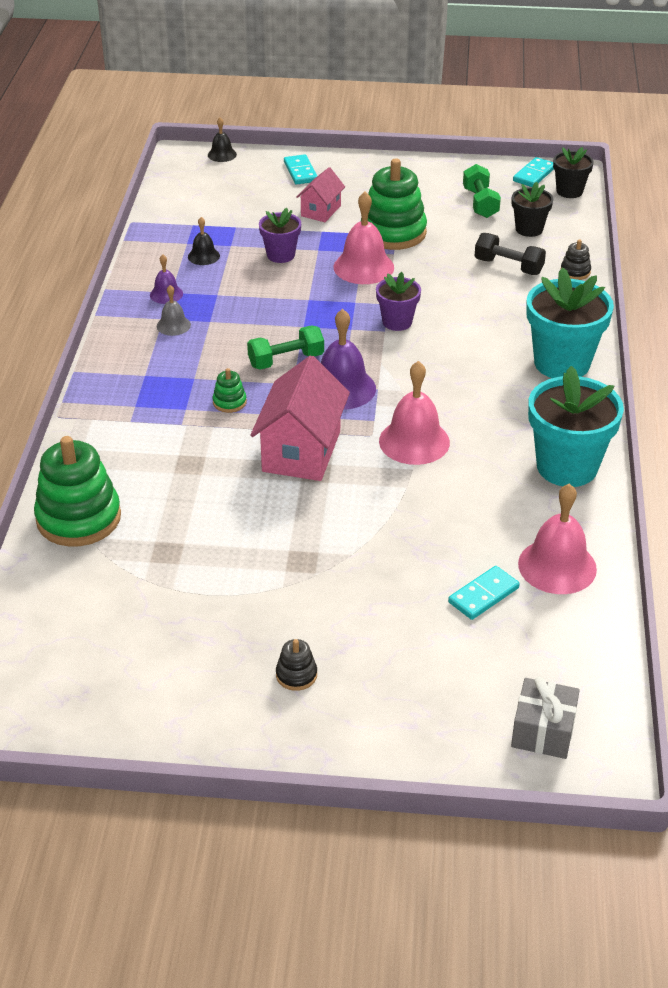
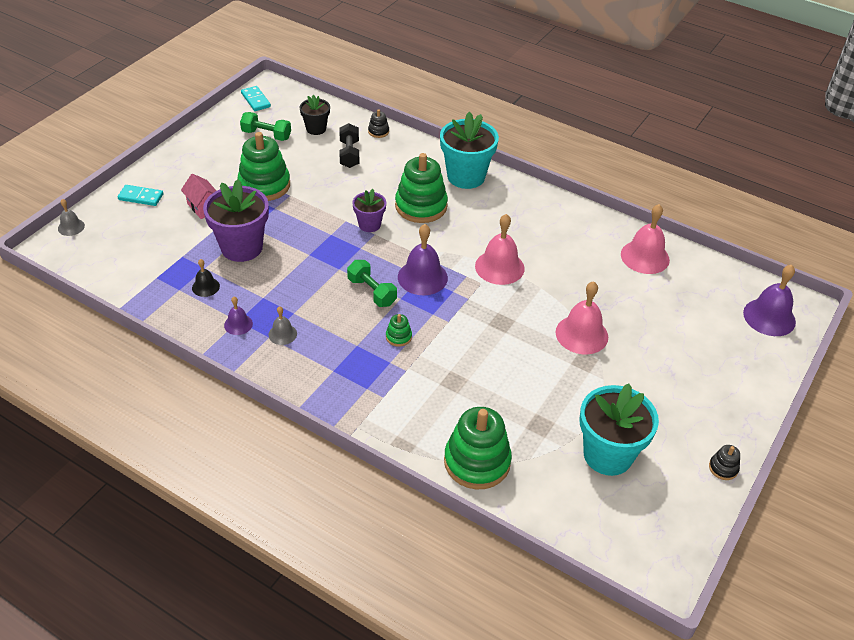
camera: 65 degrees left, 5 degrees up
(222, 154) = (71, 227): black bell -> grey bell
(280, 255) = (242, 247): purple flower pot -> purple flower pot, size x1.81
(286, 360) = (372, 292): green dumbbell -> green dumbbell turned 45 degrees counterclockwise
(296, 675) = (685, 401): black stacking toy -> black stacking toy (723, 468)
(301, 451) = (476, 321): pink house -> none
(363, 267) = (293, 214): pink bell -> pink bell (581, 334)
(467, 347) = (421, 206): none -> green stacking toy
(483, 595) = (654, 295): turquoise domino -> none
(508, 266) = (349, 154): black dumbbell -> black dumbbell turned 60 degrees counterclockwise
(543, 731) = (769, 317): grey gift -> purple bell
(567, 467) = (563, 216): turquoise flower pot -> turquoise flower pot (608, 455)
(569, 191) = (289, 95): black flower pot -> none

